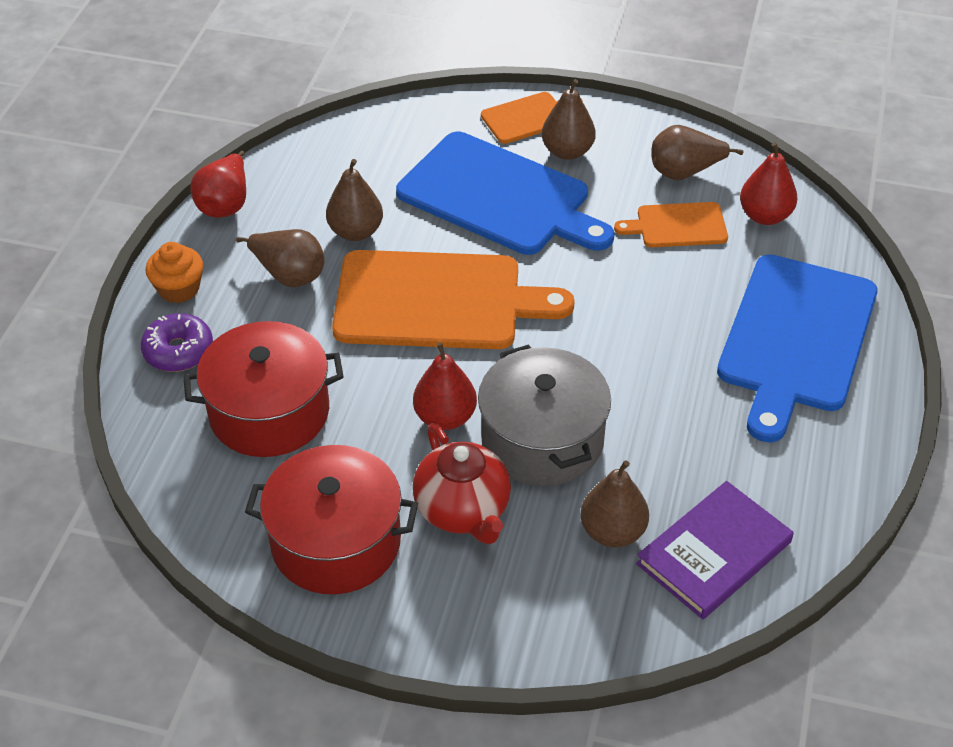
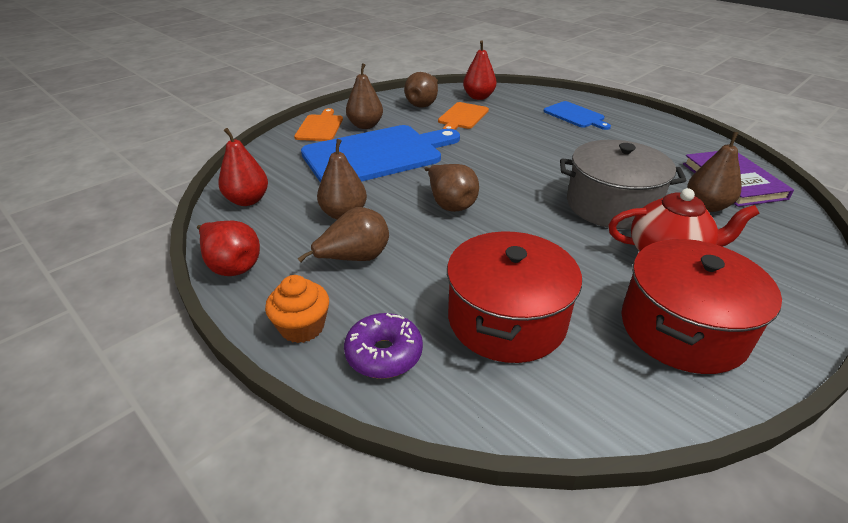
camera: 60 degrees left, 10 degrees down
(437, 301) = (450, 204): orange cutting board -> brown pear
(445, 417) = (568, 235): red pear -> red pear (247, 200)
(795, 339) = (575, 116): blue cutting board -> blue cutting board, size x0.49

